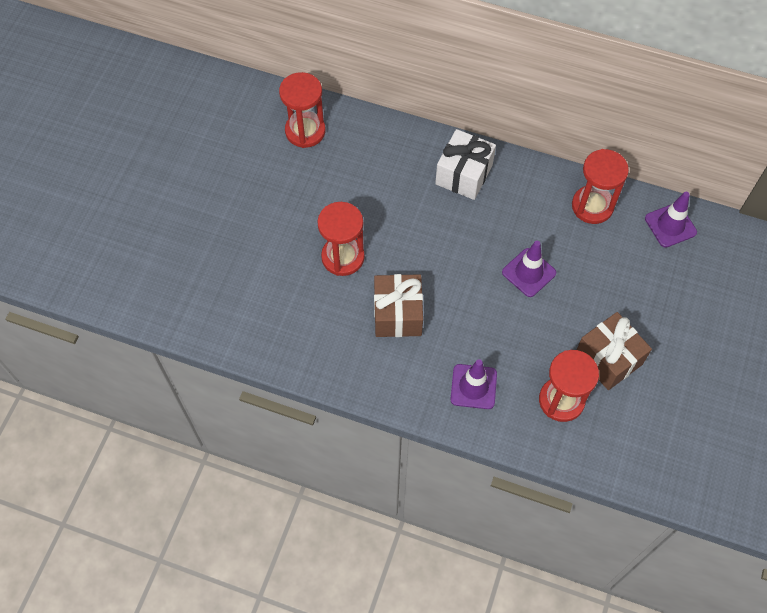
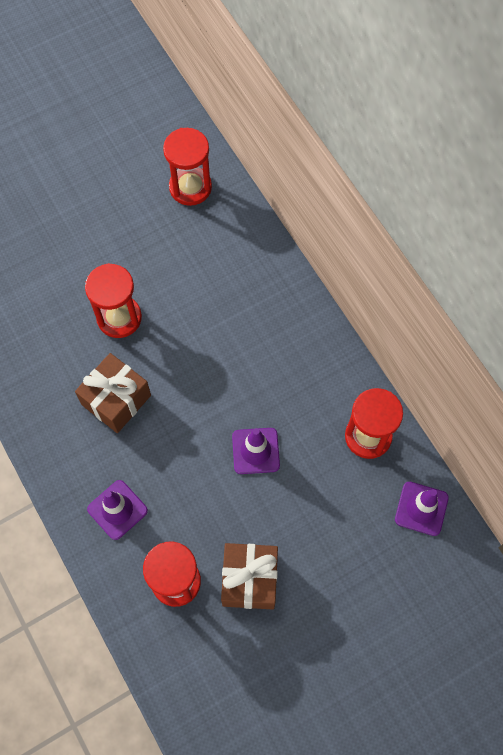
camera: 40 degrees right, 5 degrees up
(464, 174) = (284, 323): white gift -> none

